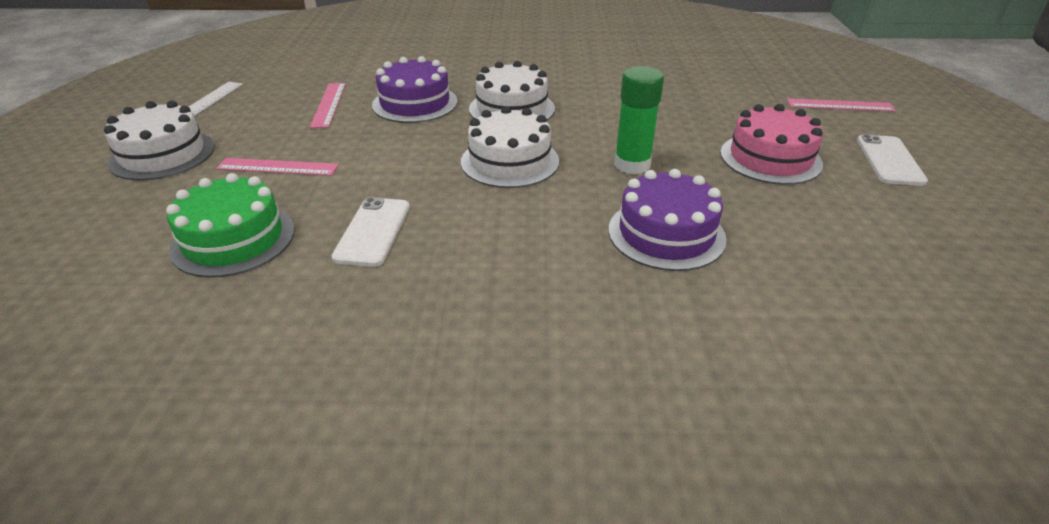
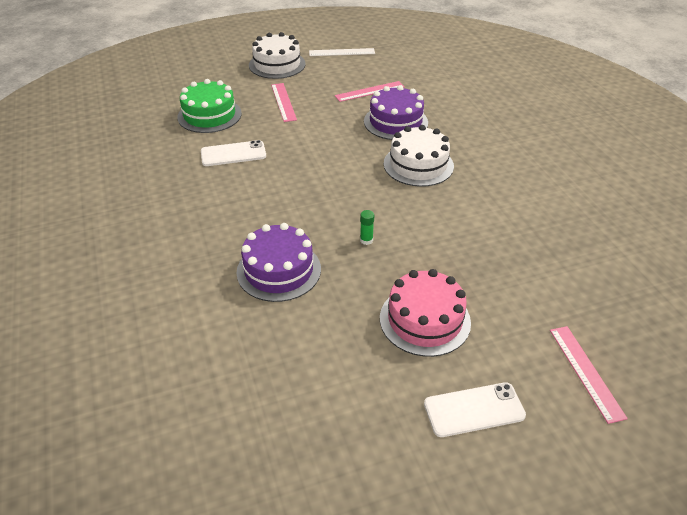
camera: 70 degrees right, 5 degrees up
(509, 161) = (338, 182): white cake -> none
(632, 165) = (366, 240): green glue stick -> green glue stick, size x0.45

